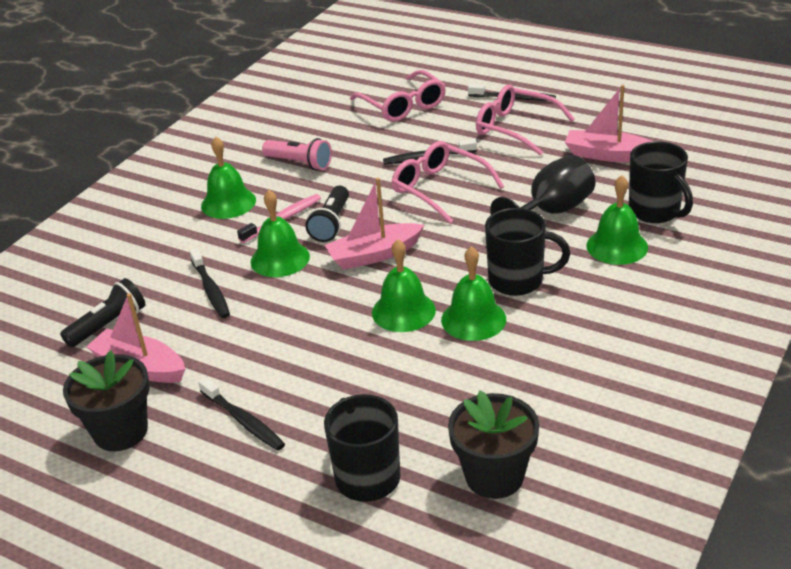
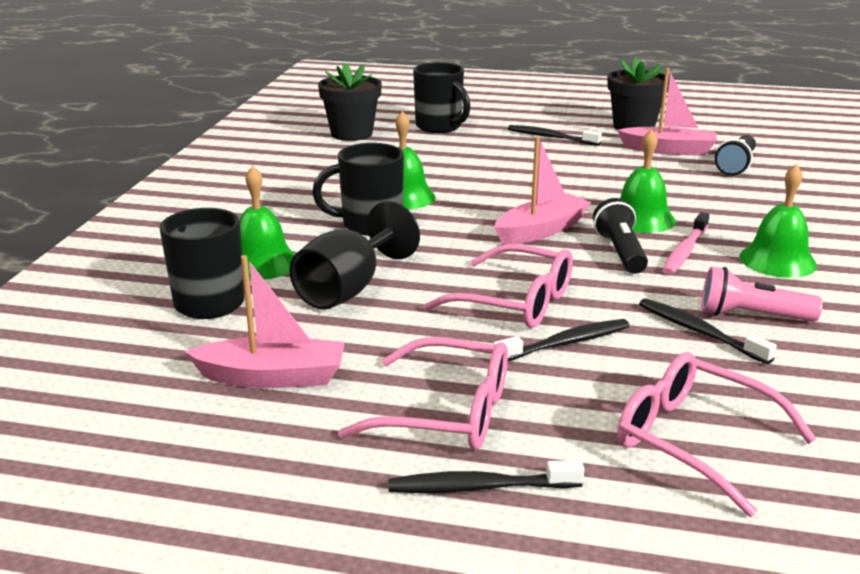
camera: 160 degrees right, 10 degrees down
(211, 289) = (679, 192): black toothbrush -> black toothbrush (699, 332)
(403, 311) = (474, 196): green bell -> none

